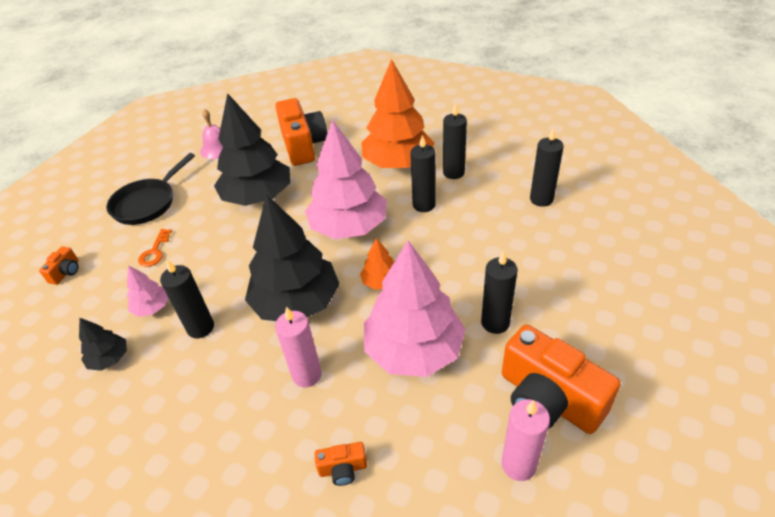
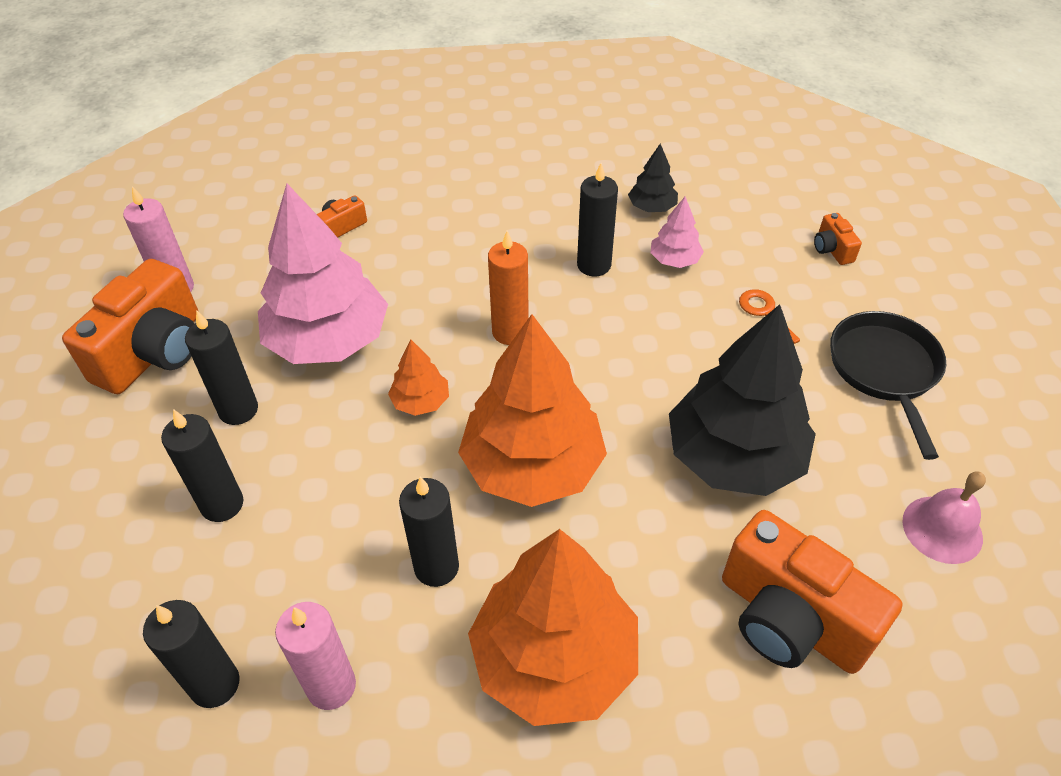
camera: 145 degrees right, 5 degrees up
(296, 302) = (510, 332): black tree -> orange candle
(307, 375) = (433, 273): pink candle -> pink candle (331, 686)
(349, 227) = (532, 465): pink tree -> orange tree
(453, 173) = (422, 683): black candle -> black candle (222, 504)
(548, 399) = (154, 352): orange camera -> orange camera turned 105 degrees clockwise

